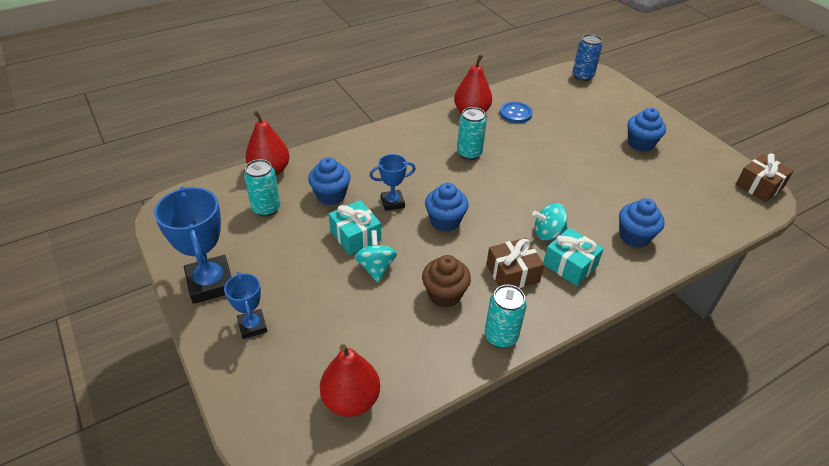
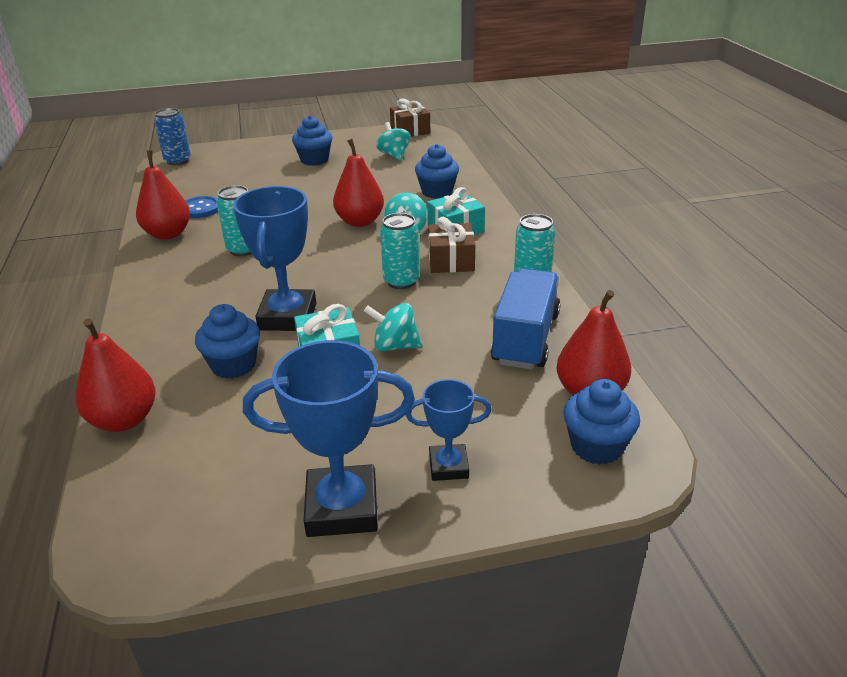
camera: 70 degrees left, 10 degrees down
(266, 208) = (213, 432): turquoise can -> turquoise can (401, 281)
(392, 202) = (288, 317): blue trophy -> blue trophy, size x1.78
(412, 345) = (525, 338): none -> blue truck
(444, 294) = (461, 305): brown cupcake -> none
(445, 221) = (347, 285): blue cupcake -> blue cupcake (596, 446)
(547, 201) = (360, 221): none -> red pear
(690, 189) = (394, 155): none -> turquoise spinning top

